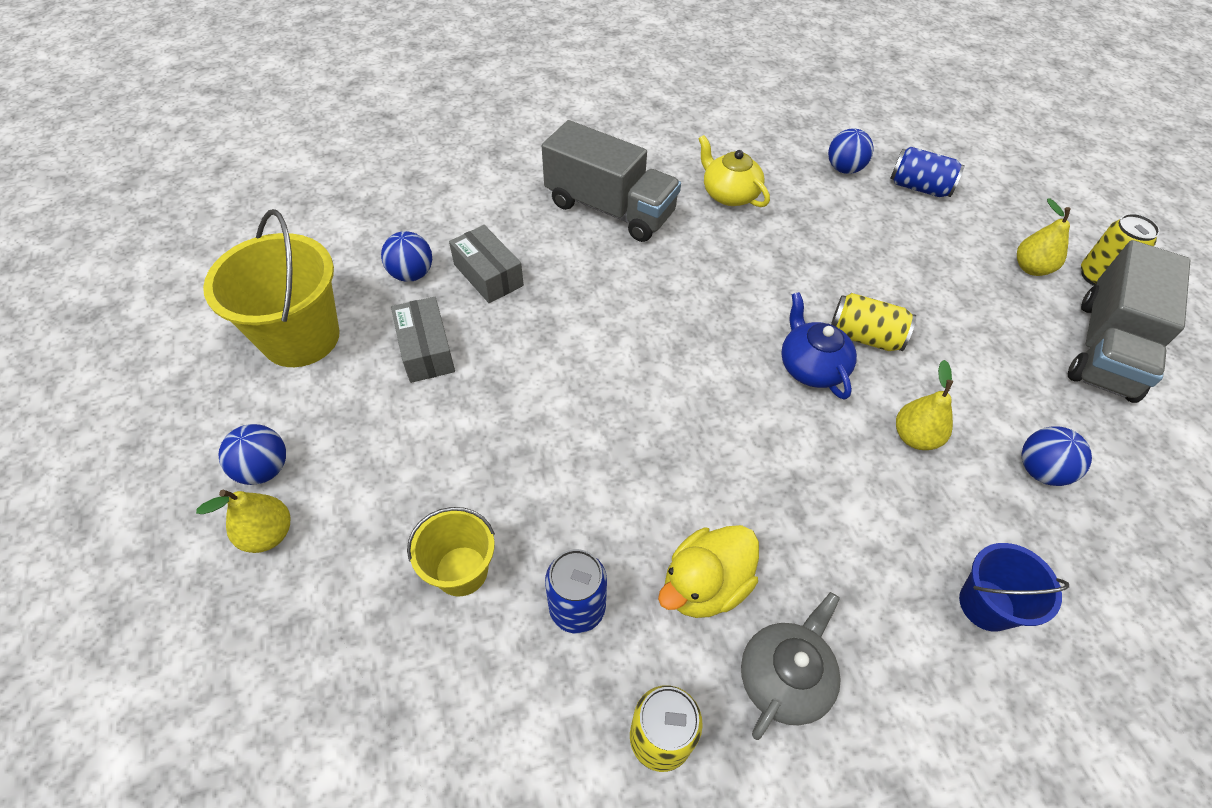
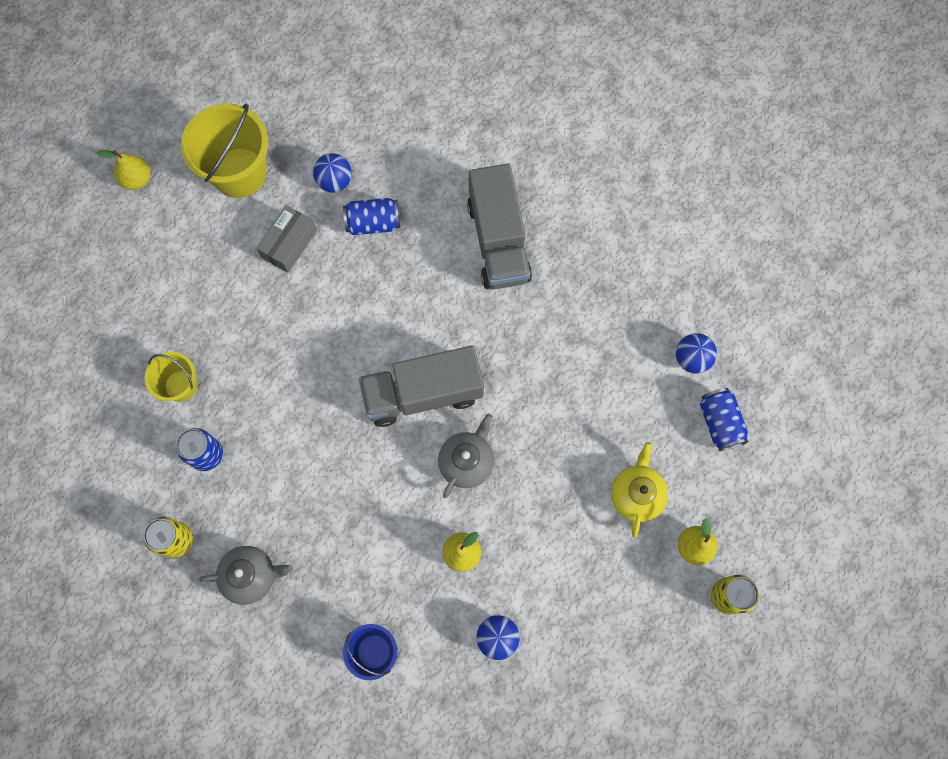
camera: 50 degrees right, 20 degrees up
(264, 469) = (153, 242): blue ball -> none
(268, 534) = (124, 281): yellow pear -> yellow pear (137, 179)
(488, 275) = (373, 223): grey box -> blue can
(705, 585) = (268, 505): yellow duck -> none
(729, 194) = (586, 302): yellow teapot -> yellow teapot (636, 494)
(811, 367) = (467, 461): blue teapot -> grey teapot
(864, 336) = (522, 477): yellow can -> none
(1106, 348) = (649, 632): grey truck -> grey truck (423, 393)

